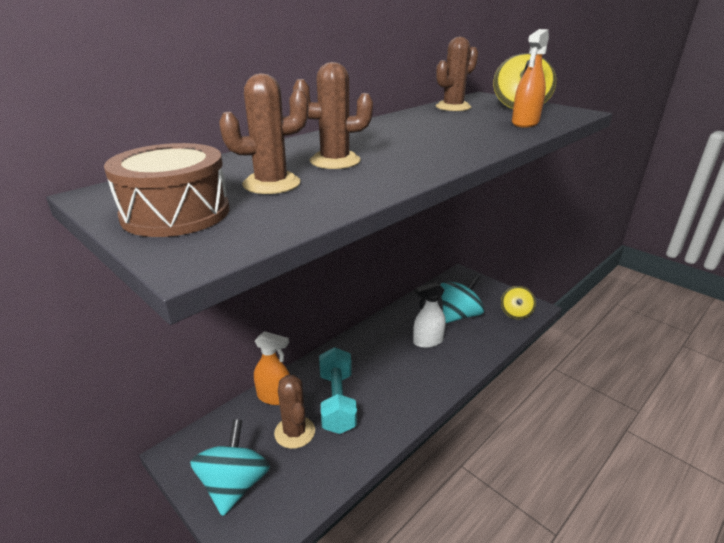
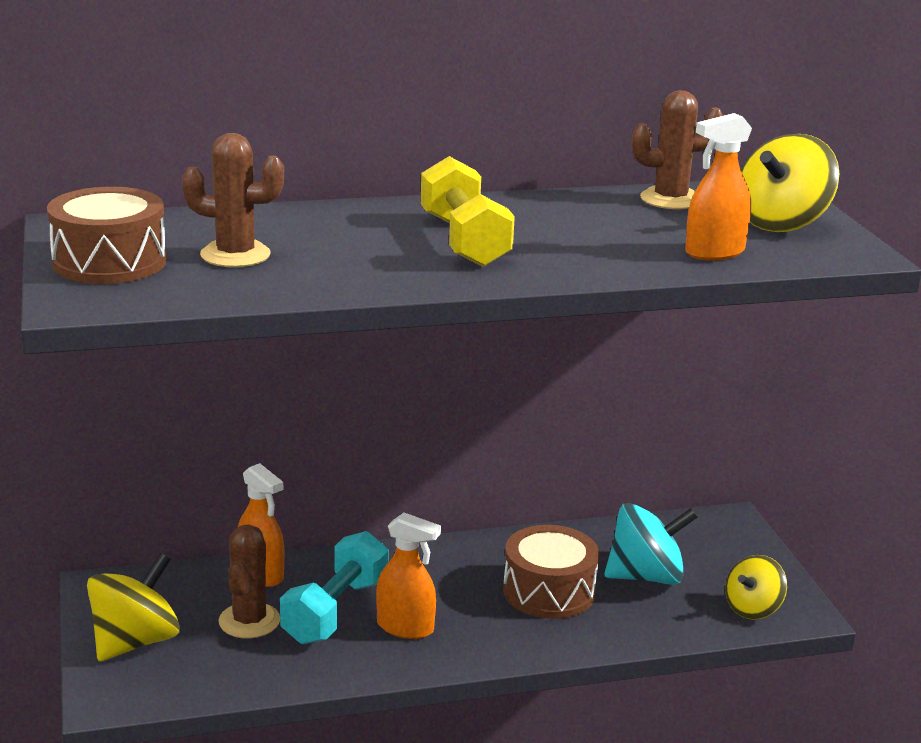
camera: 30 degrees right, 5 degrees down
(234, 485) = (135, 642): turquoise spinning top -> yellow spinning top
(335, 161) = (345, 245): brown cactus -> none
(383, 394) = (405, 627): none -> orange spray bottle
(399, 144) = (464, 241): none -> yellow dumbbell
(428, 341) = (549, 591): white spray bottle -> brown drum

